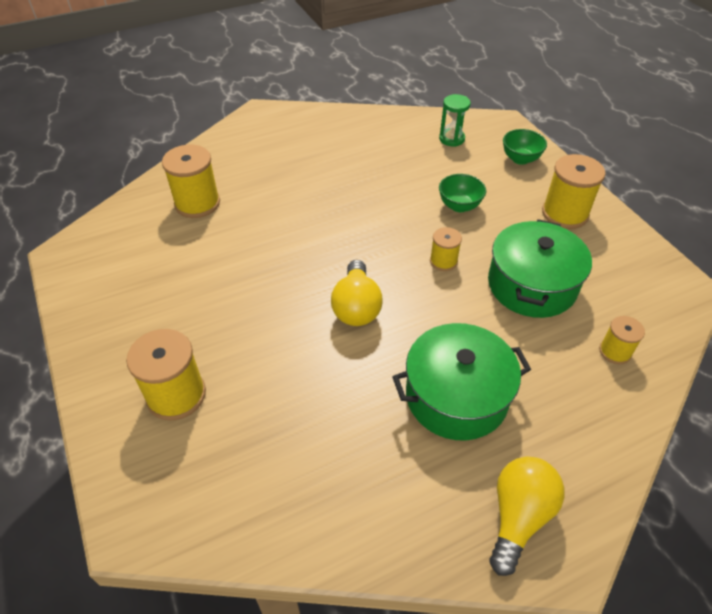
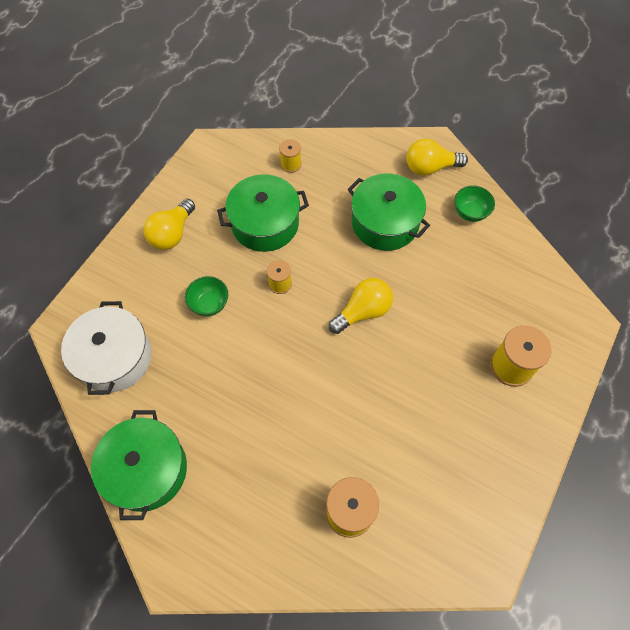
camera: 125 degrees left, 15 degrees up
(342, 125) = (147, 469): none -> green pot
(451, 139) = (114, 357): green hourglass -> white pot
(520, 159) = (115, 290): green bowl -> green bowl (470, 213)
(565, 213) = (172, 233): yellow spool -> yellow light bulb

